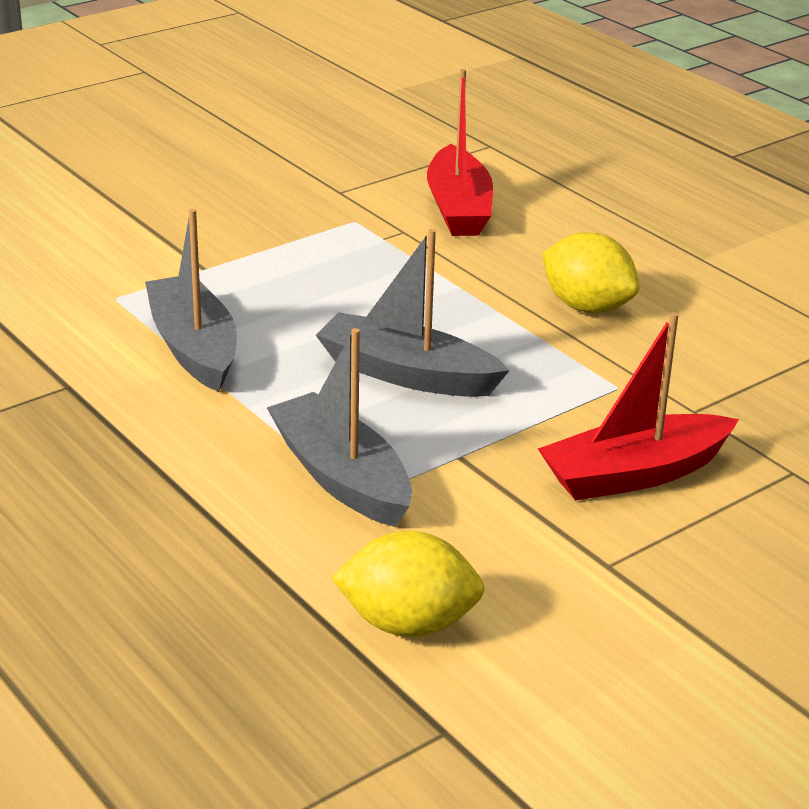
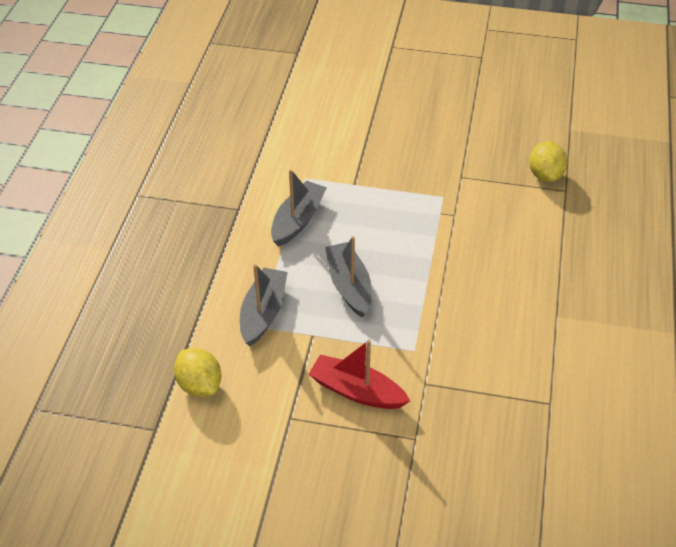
camera: 50 degrees right, 15 degrees up
(458, 208) = (494, 217): red boat -> none
(587, 307) = (465, 304): yellow lemon -> yellow lemon (545, 175)

